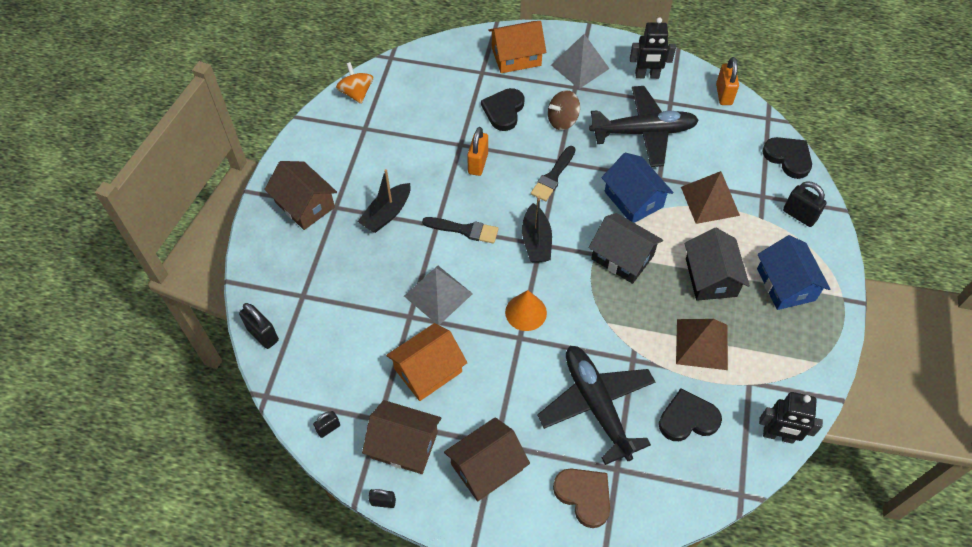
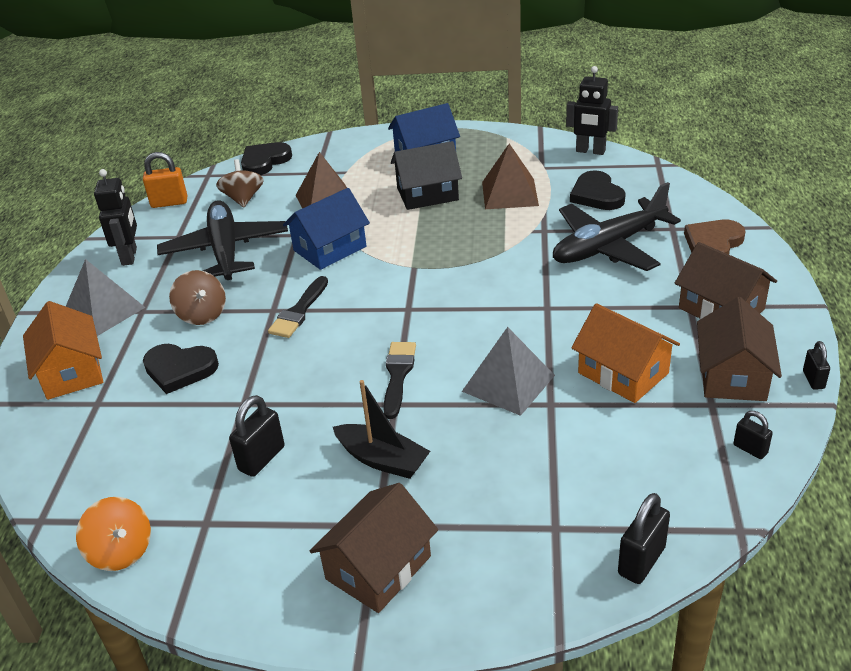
camera: 95 degrees left, 20 degrees down
(356, 93) = (121, 551): orange spinning top -> orange spinning top turned 105 degrees counterclockwise
(478, 163) = (279, 380): orange padlock -> none
(526, 312) = (510, 307): orange cone -> none
(536, 241) = (404, 312): black boat -> none
(553, 176) = (299, 311): black brush -> black brush turned 90 degrees clockwise
(622, 257) = (414, 248): black house -> none
(722, 143) = (243, 199): none -> brown spinning top
(778, 435) = (590, 151): black robot -> black robot turned 105 degrees clockwise
(799, 215) = (339, 152): black padlock -> black padlock (262, 458)

